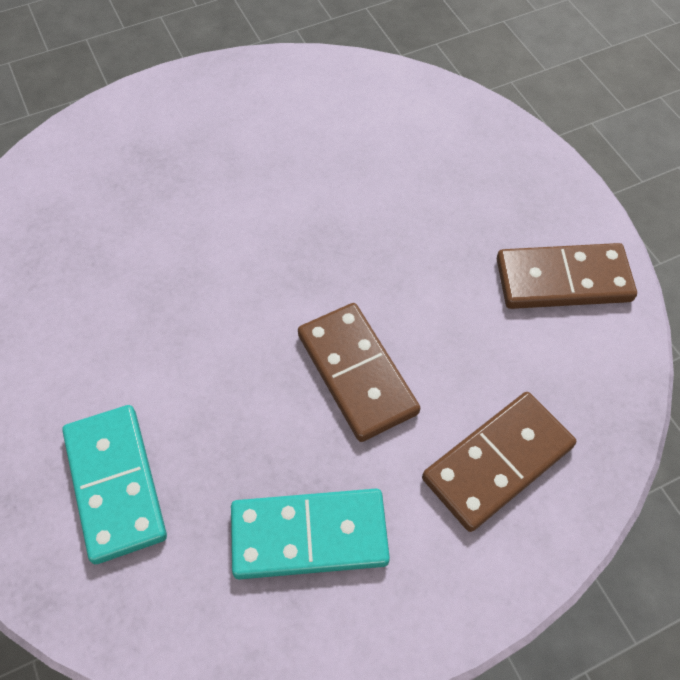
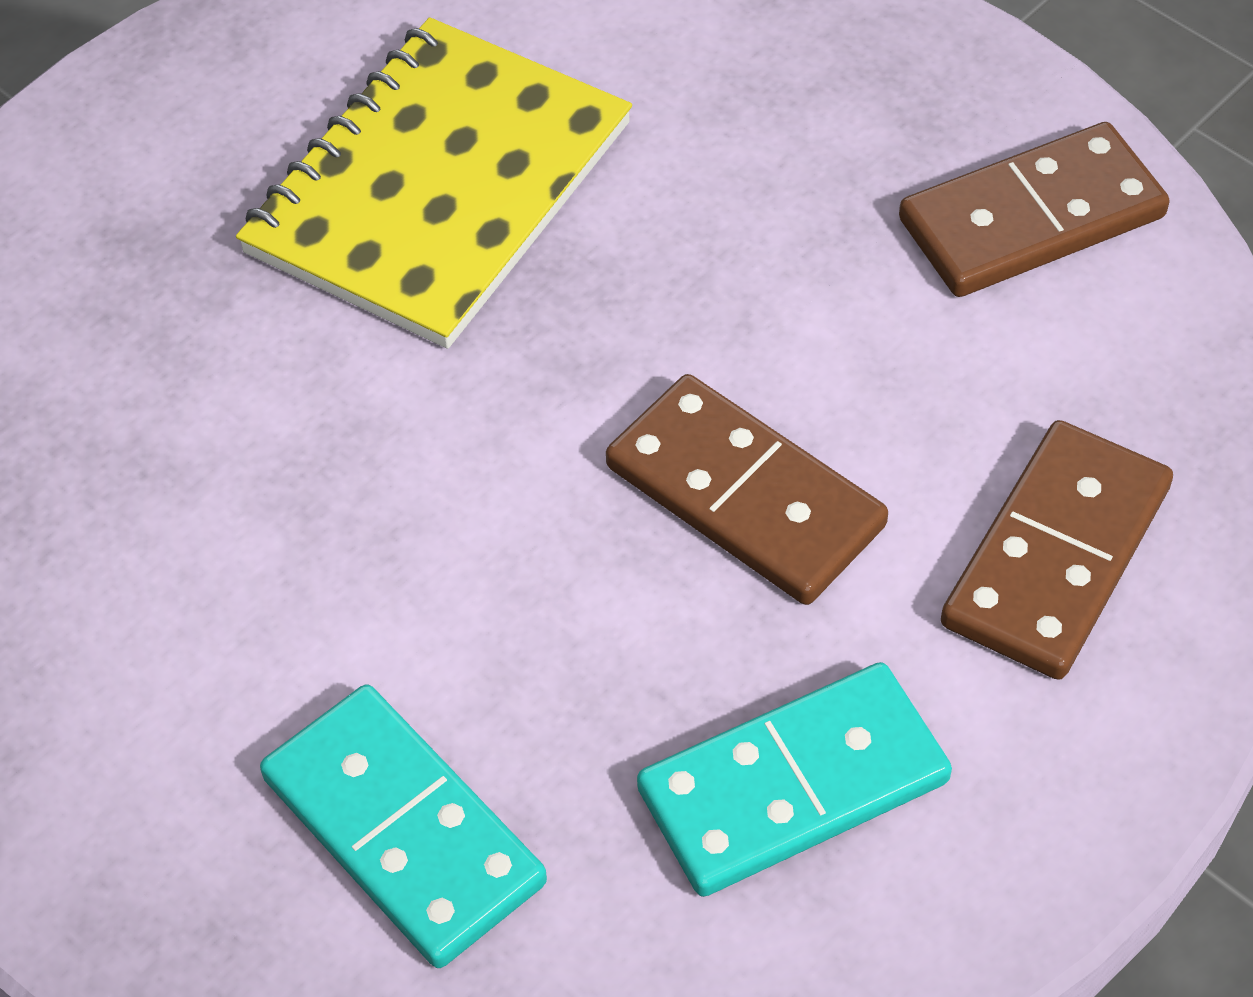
camera: 20 degrees left, 5 degrees down
(288, 173) = (438, 188): none -> yellow notebook

